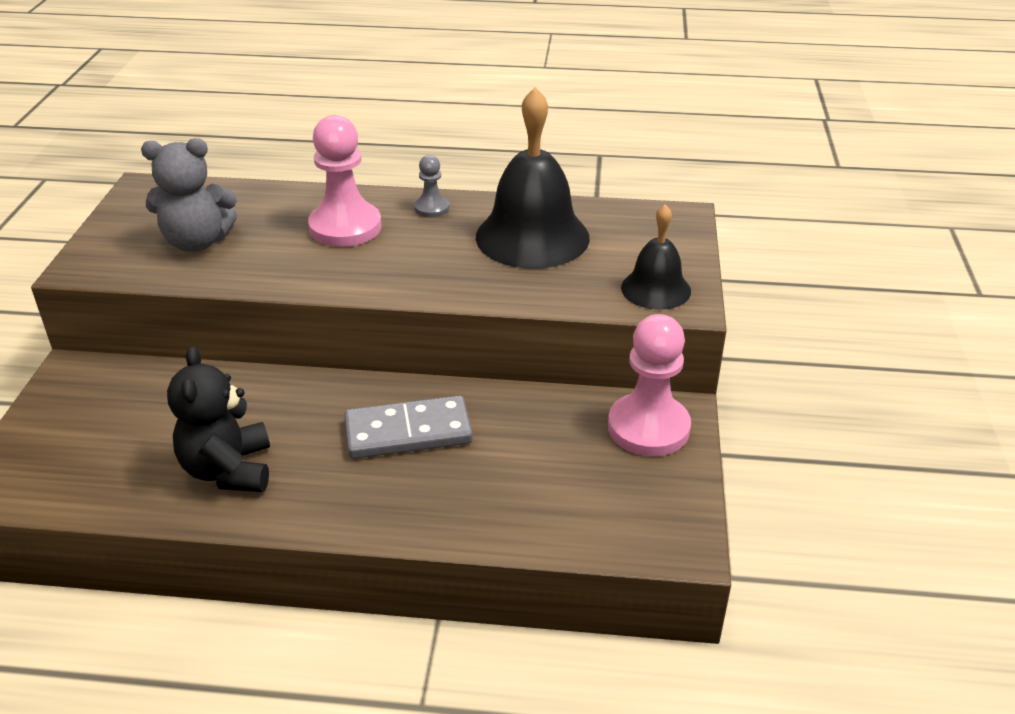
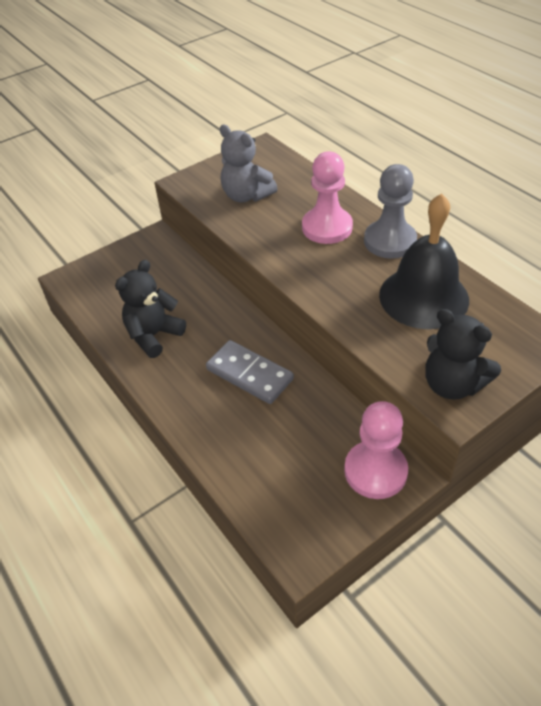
camera: 50 degrees right, 10 degrees up
(431, 208) = (390, 241): grey pawn -> grey pawn, size x1.99
(656, 289) = (452, 384): black bell -> black teddy bear

